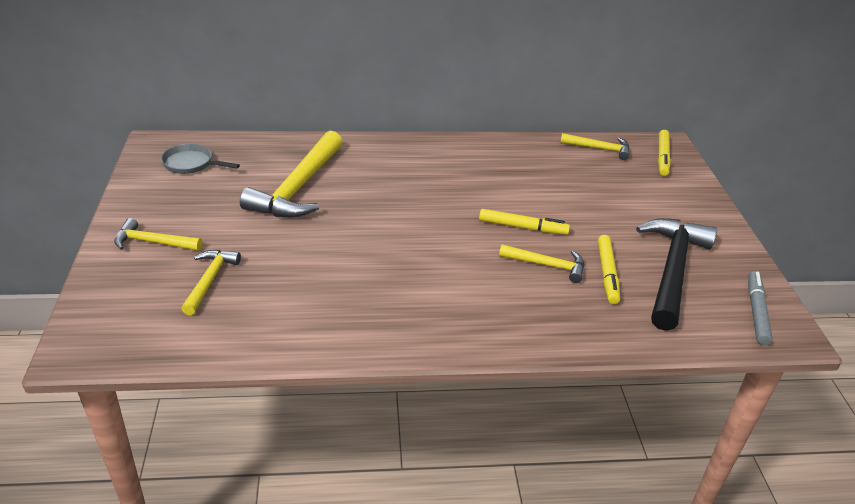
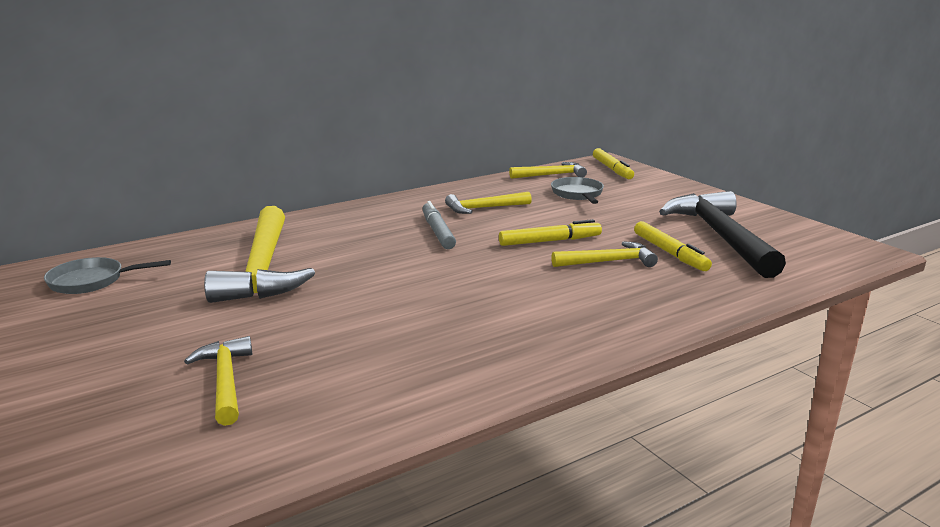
camera: 25 degrees left, 15 degrees down
(153, 242) = (101, 367): yellow hammer -> yellow hammer (484, 208)
(599, 180) = (578, 194): none -> grey pan
(756, 312) = (823, 245): grey marker -> grey marker (438, 232)

